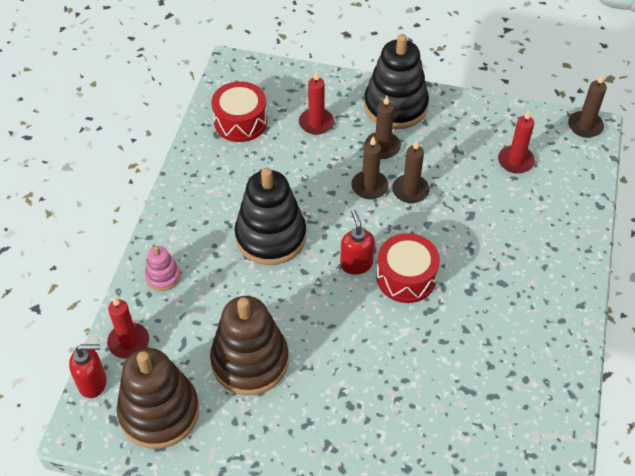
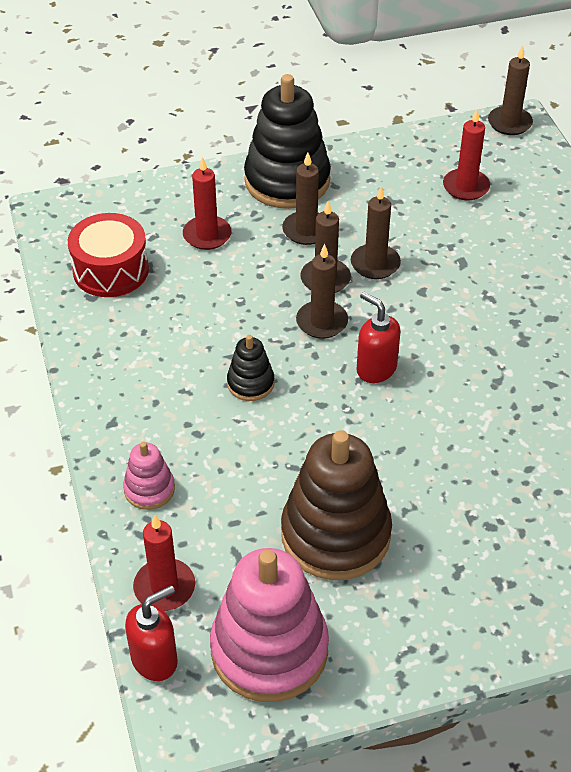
camera: 30 degrees left, 5 degrees down
(159, 412) = (269, 649): brown stacking toy -> pink stacking toy
(270, 236) = (250, 383): black stacking toy -> black stacking toy, size x0.48
(345, 215) = (322, 322): none -> brown candle
(406, 277) = (443, 358): red drum -> none

